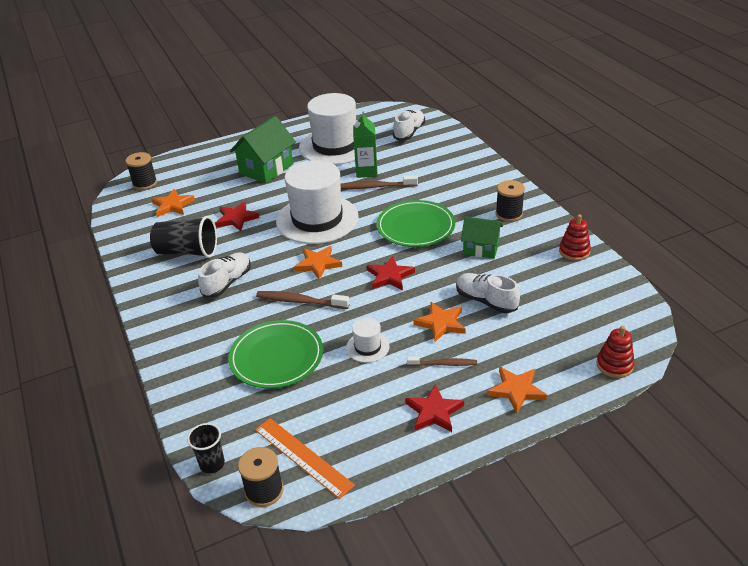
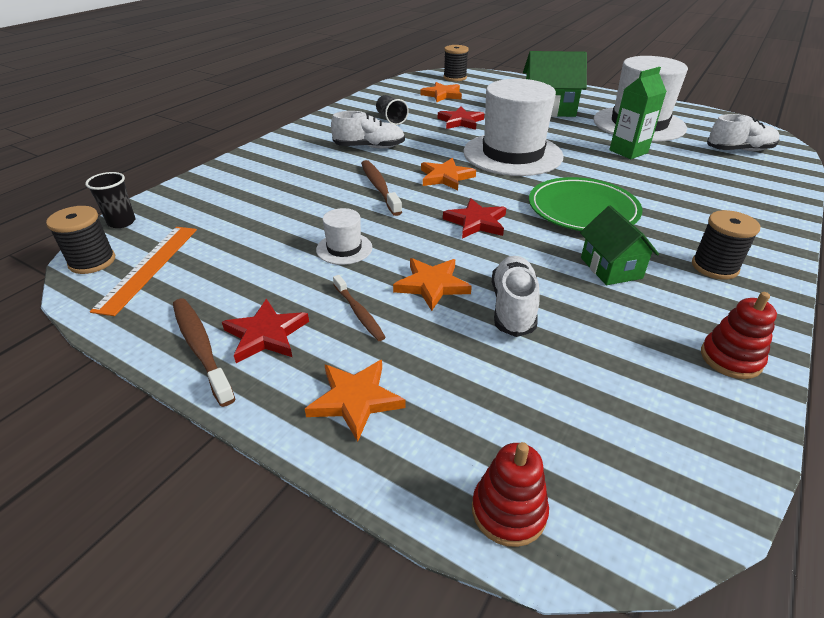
camera: 55 degrees right, 0 degrees up
(187, 252) = (391, 119): black cup -> black cup, size x0.59
(276, 357) = (287, 203): green plate -> none
(375, 187) = (611, 164): brown toothbrush -> brown toothbrush (201, 348)

